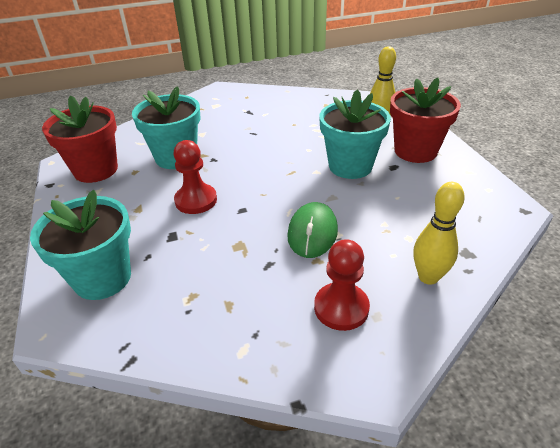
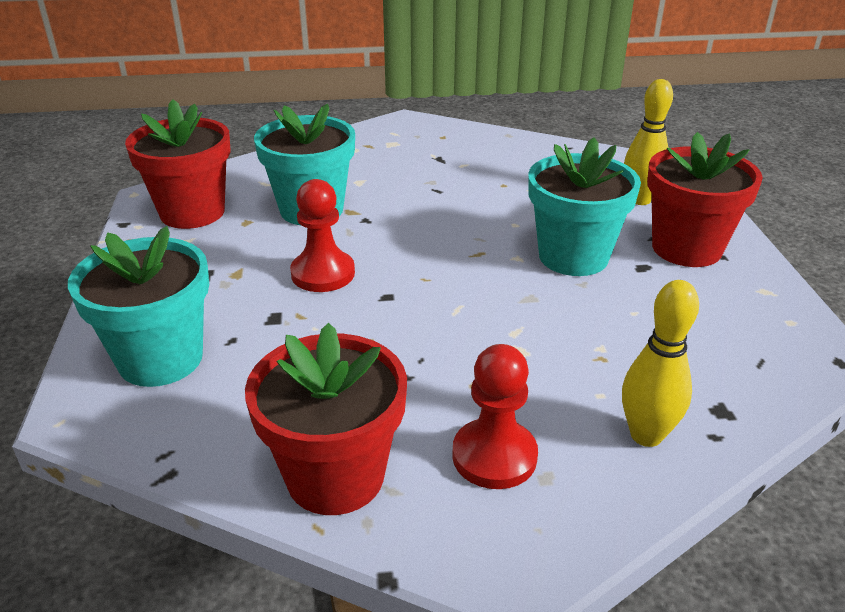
camera: 10 degrees right, 5 degrees down
(244, 340) = (335, 476): none -> red flower pot
(312, 233) = (483, 344): green mouse -> none

